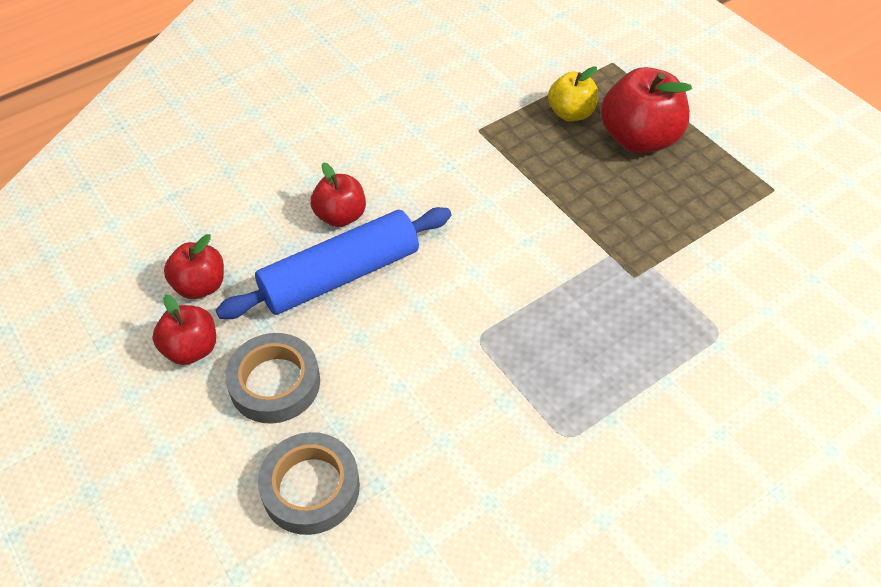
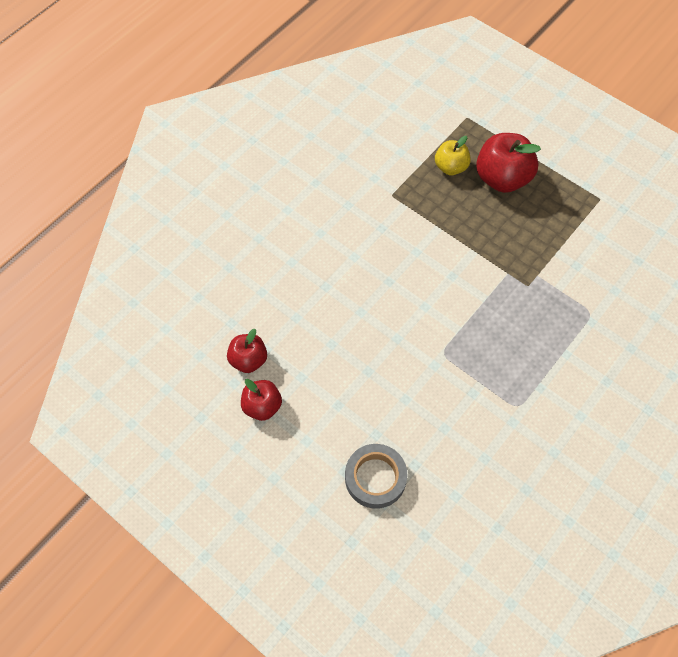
camera: 15 degrees left, 10 degrees up
(275, 383) = (326, 416): grey tape -> none
(340, 216) = (322, 285): red apple -> none
(340, 275) = (338, 330): blue rolling pin -> none

